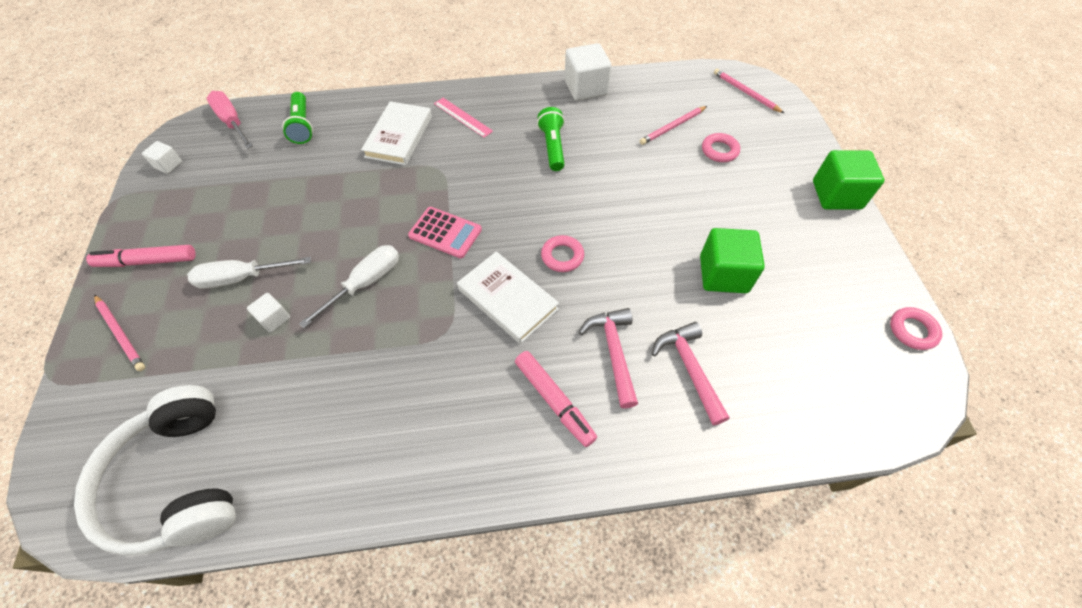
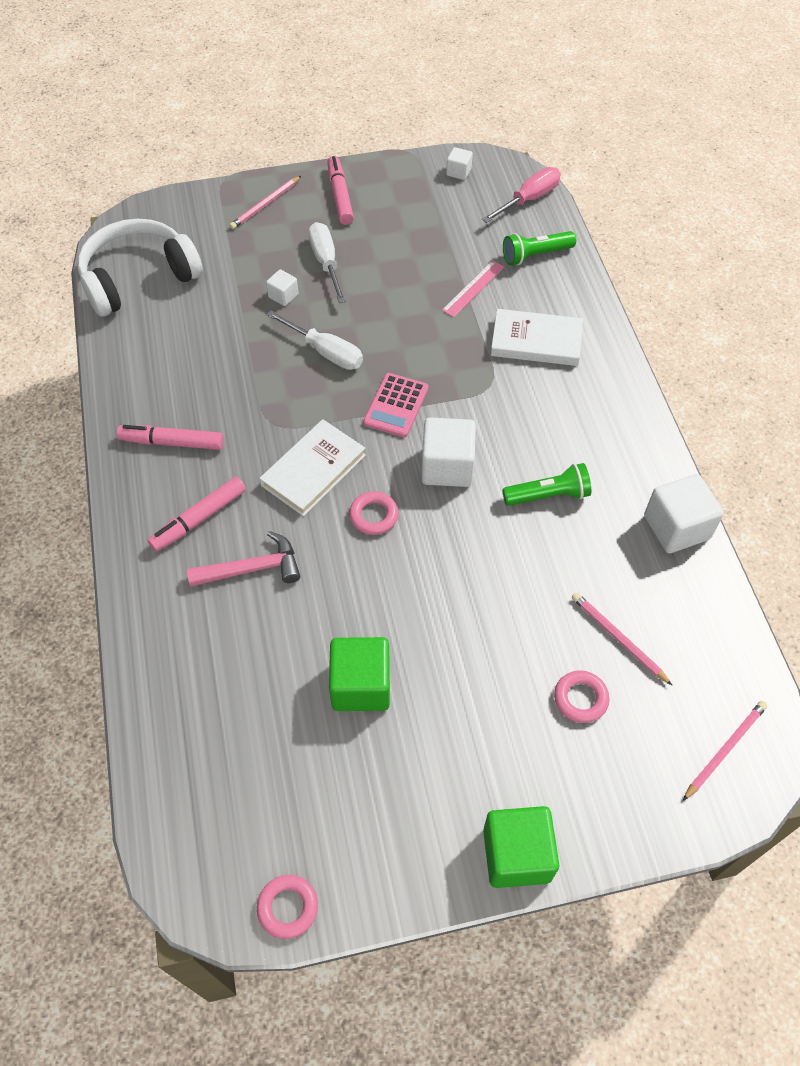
camera: 85 degrees right, 0 degrees up
(452, 430) = (172, 442): none -> pink marker
(463, 117) = (583, 397): pink ruler -> pink ruler (473, 288)
(517, 203) = (447, 467): none -> white cube
(689, 368) = (233, 640): pink hammer -> none

